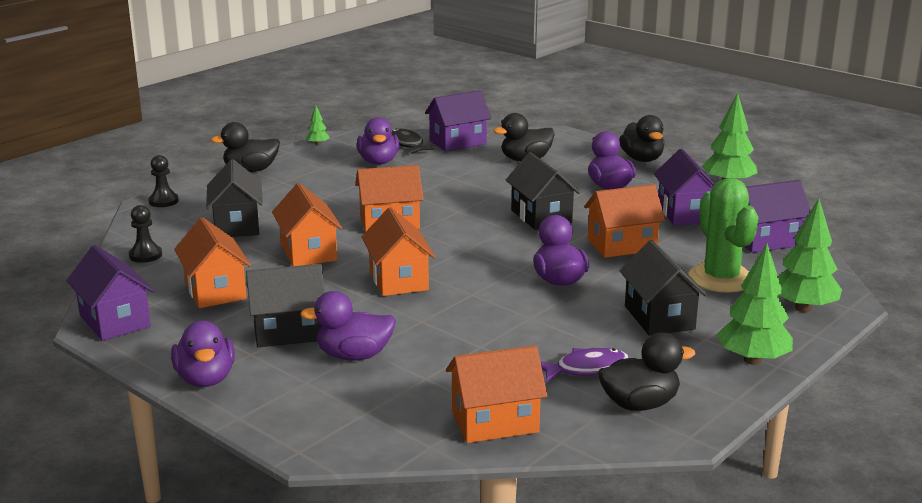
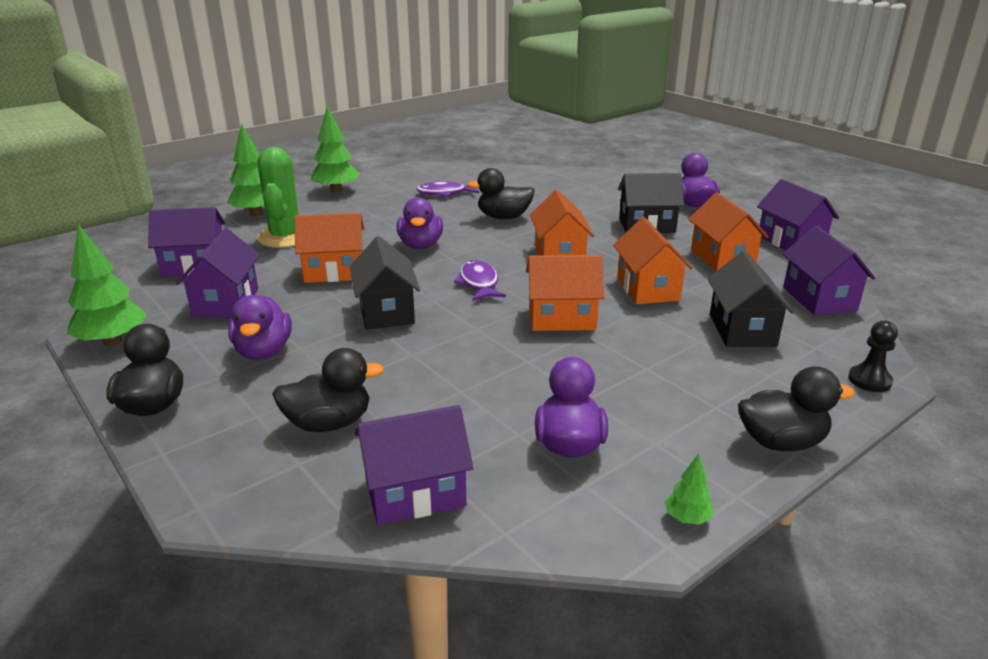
camera: 170 degrees left, 5 degrees up
(145, 255) = (819, 299): black pawn -> purple house
(354, 356) = (596, 209): purple duck -> none
(407, 144) = (512, 496): black fish -> none
(473, 245) = (479, 283): none -> purple fish
(495, 422) = (514, 177): orange house -> none
(639, 404) = (427, 178): black duck -> black duck (503, 217)
(659, 317) = (368, 215): black house -> none

